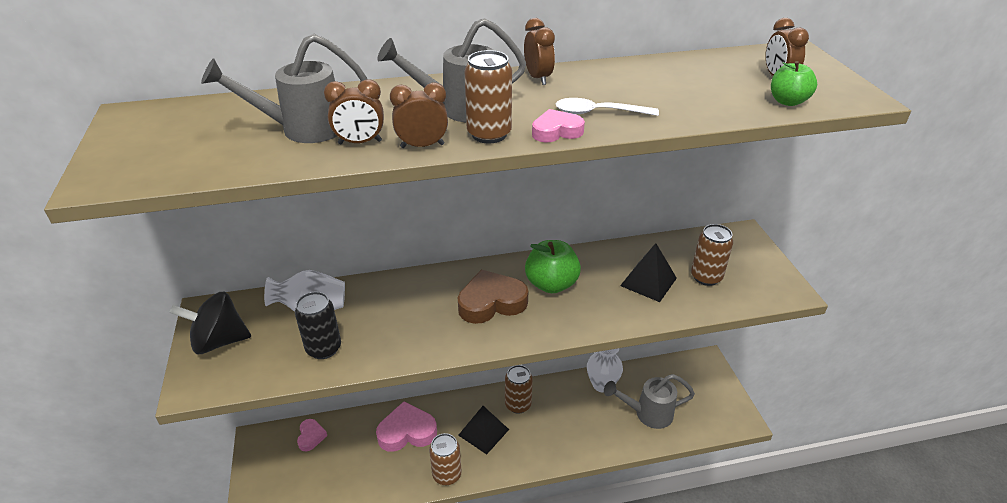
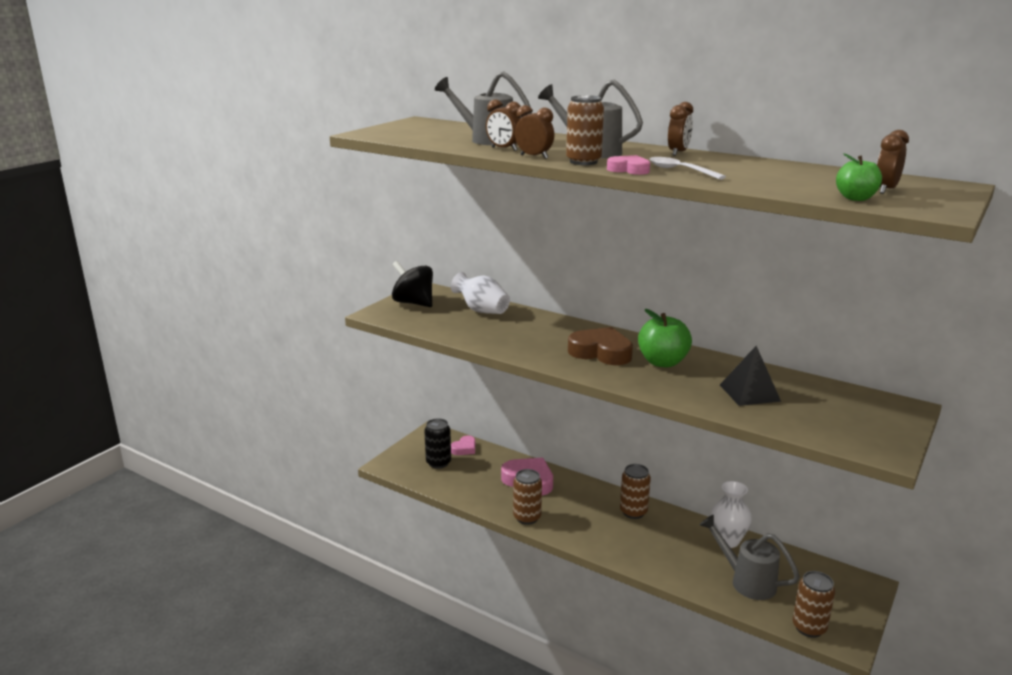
camera: 45 degrees right, 15 degrees down
(323, 348) = (462, 328): black can -> black can (438, 463)
(483, 432) = (584, 511): black pyramid -> none
(706, 277) = (811, 412): brown can -> brown can (809, 627)

